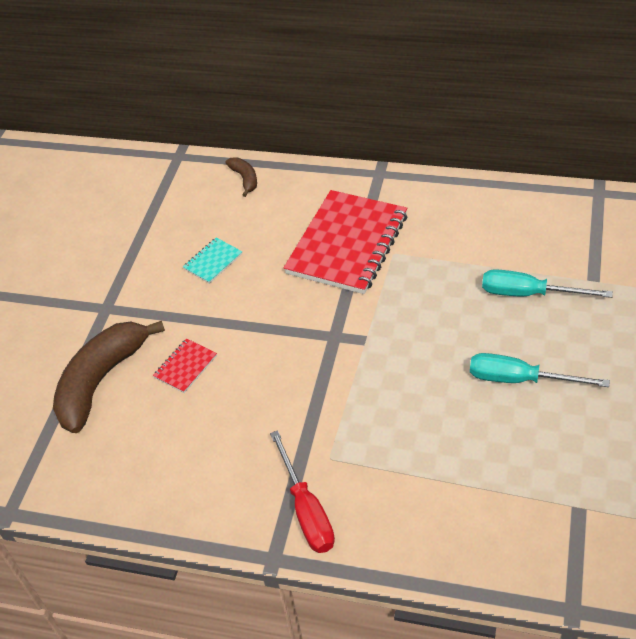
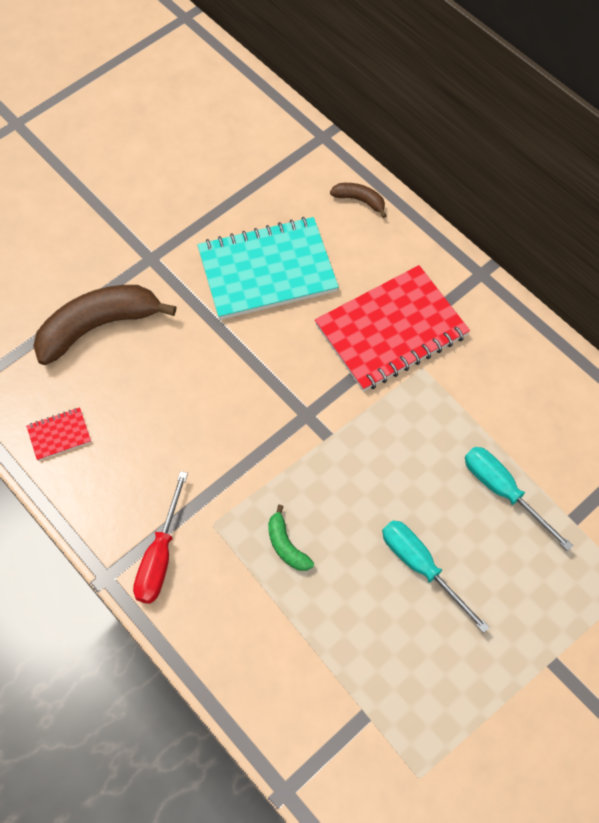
camera: 30 degrees right, 15 degrees up
(185, 367) = (169, 359): red notebook -> red notebook (59, 435)
(213, 262) = (267, 270): turquoise notebook -> turquoise notebook, size x2.37
(245, 179) = (360, 200): brown banana -> brown banana turned 75 degrees counterclockwise
(403, 433) = (286, 545): none -> green banana

